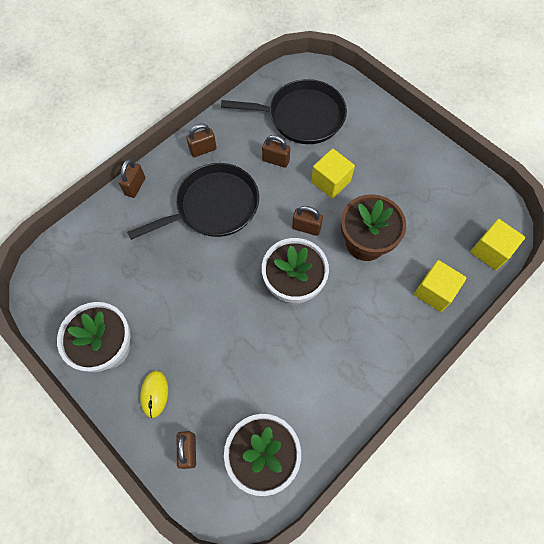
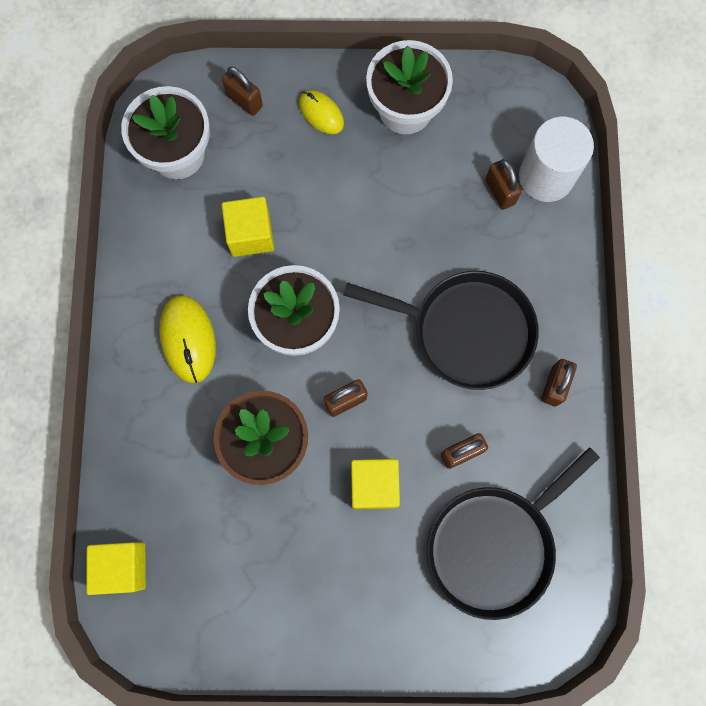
camera: 135 degrees right, 10 degrees up
(87, 240) = (546, 176): none -> white cylinder
(135, 186) = (571, 273): brown padlock -> brown padlock (500, 191)
(213, 206) = (466, 331): black pan -> black pan turned 90 degrees counterclockwise
(360, 332) = (188, 339): none -> yellow mouse
(434, 291) = (147, 455): yellow cube -> yellow cube (250, 234)

